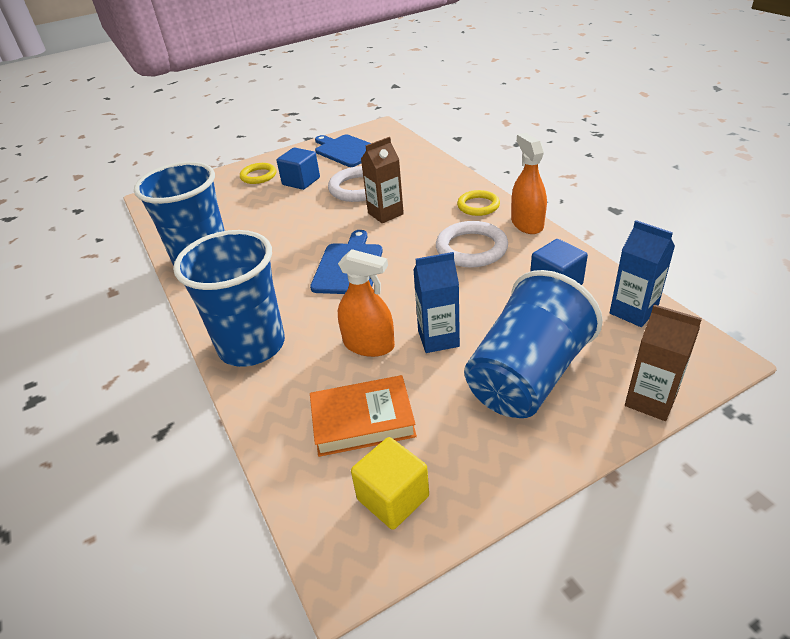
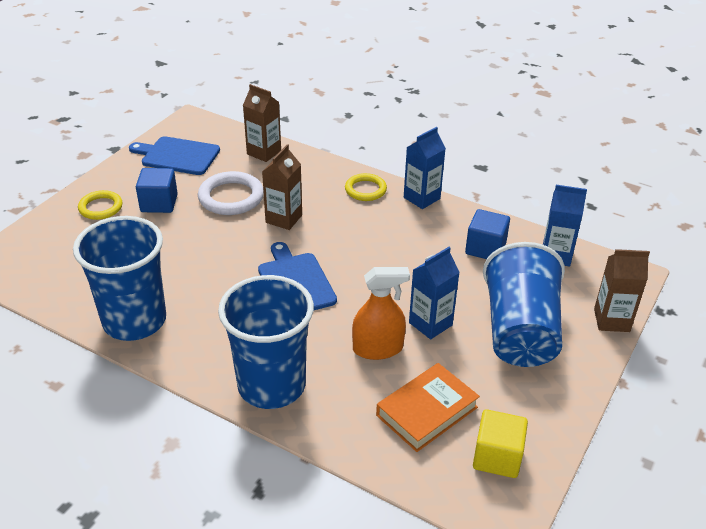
camera: 35 degrees left, 0 degrees up
(415, 160) = (264, 152): none -> brown carton
(471, 248) = (393, 234): white ring -> none
(527, 224) = (421, 198): orange spray bottle -> blue carton

